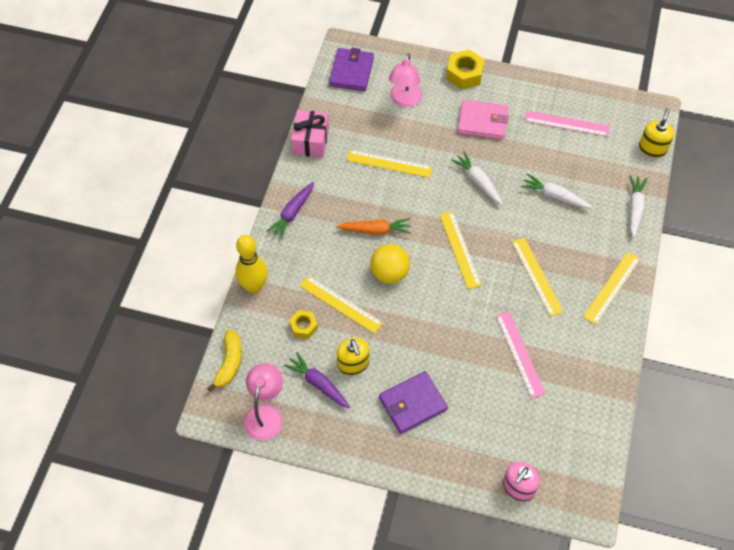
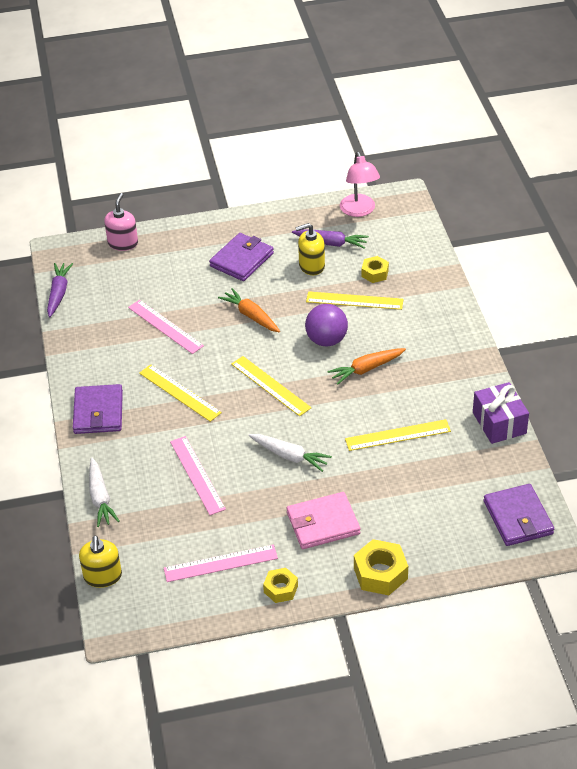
camera: 155 degrees right, 15 degrees down
(229, 363) = (417, 228): yellow banana -> none
(254, 286) = (443, 283): yellow bowling pin -> none
(292, 213) = (459, 351): purple carrot -> purple carrot (58, 293)
(310, 141) = (499, 423): pink gift -> purple gift
(353, 363) = (311, 266): yellow soap dispenser -> yellow soap dispenser turned 60 degrees counterclockwise
(389, 273) = (326, 340): yellow ball -> purple ball
(404, 101) = (430, 510): pink lamp -> none
(438, 330) = (251, 316): none -> orange carrot
(534, 91) = (281, 589): none -> yellow nut
(554, 196) = (197, 475): white carrot -> pink ruler
(611, 287) = (98, 412): yellow ruler -> purple wallet

